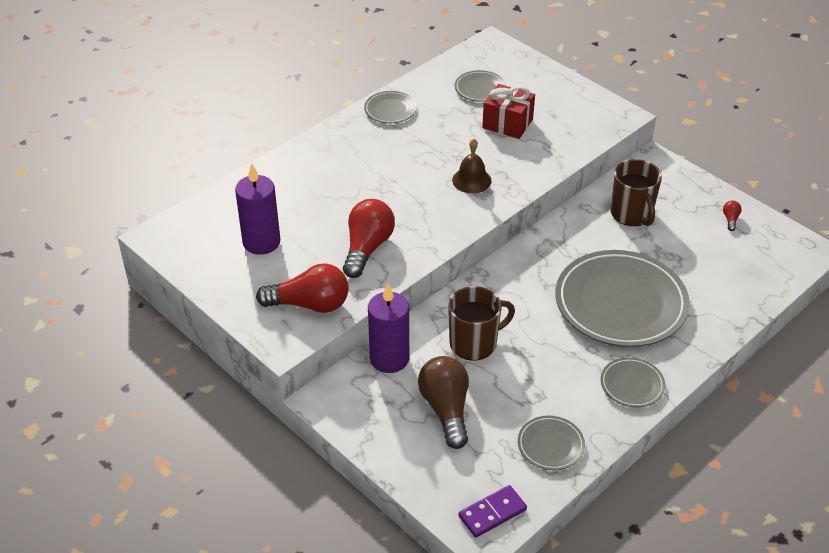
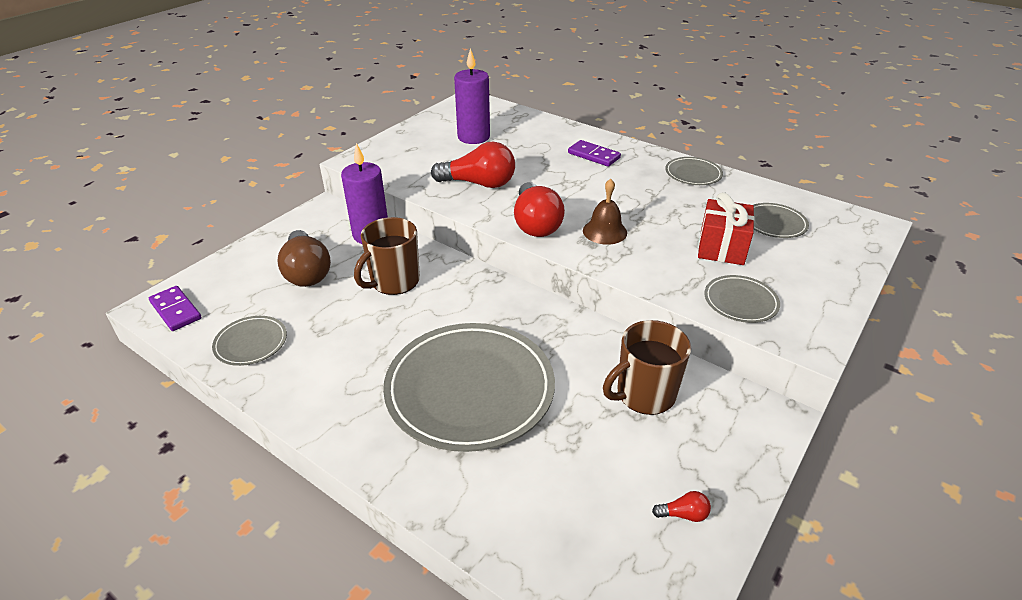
camera: 80 degrees right, 5 degrees down
(310, 304) = (401, 166): red light bulb -> red light bulb (535, 224)
(335, 162) = (593, 155): none -> purple domino
(446, 409) = (307, 272): brown light bulb -> brown light bulb turned 90 degrees clockwise
(474, 343) = (394, 281): brown mug -> brown mug turned 75 degrees clockwise
(632, 385) = (333, 405): grey plate -> grey plate (740, 302)

